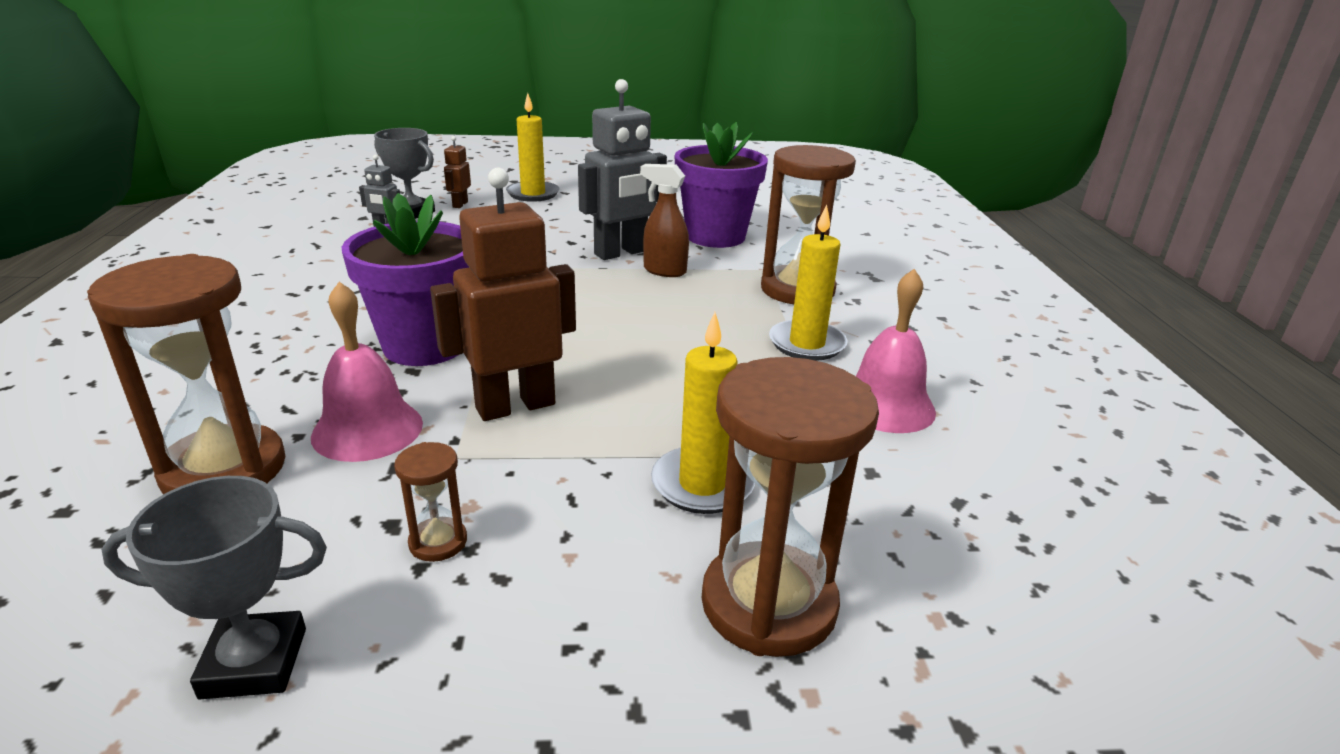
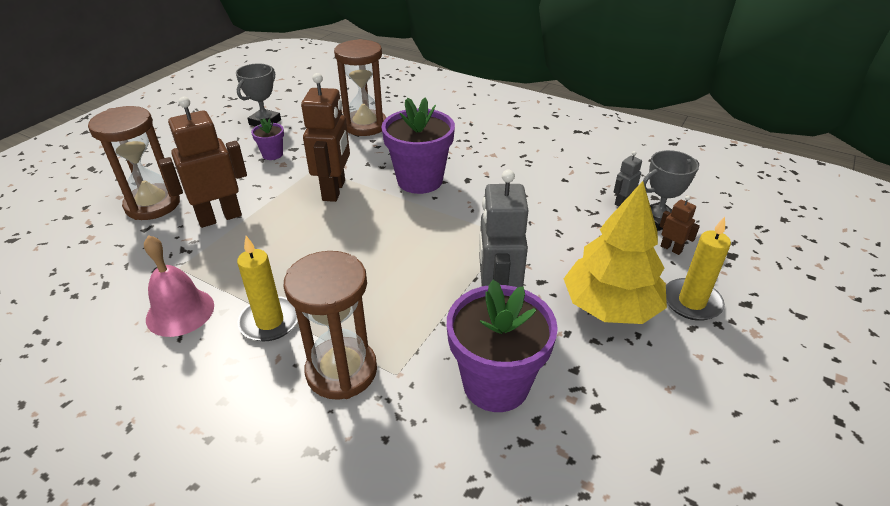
camera: 125 degrees right, 10 degrees up
(367, 429) = (359, 154): pink bell -> none
(438, 542) = (272, 154): brown hourglass -> purple flower pot
(573, 215) = (610, 307): none -> yellow tree
(664, 271) = (442, 308): brown spray bottle -> none
(702, 484) = (219, 217): yellow candle -> brown robot

